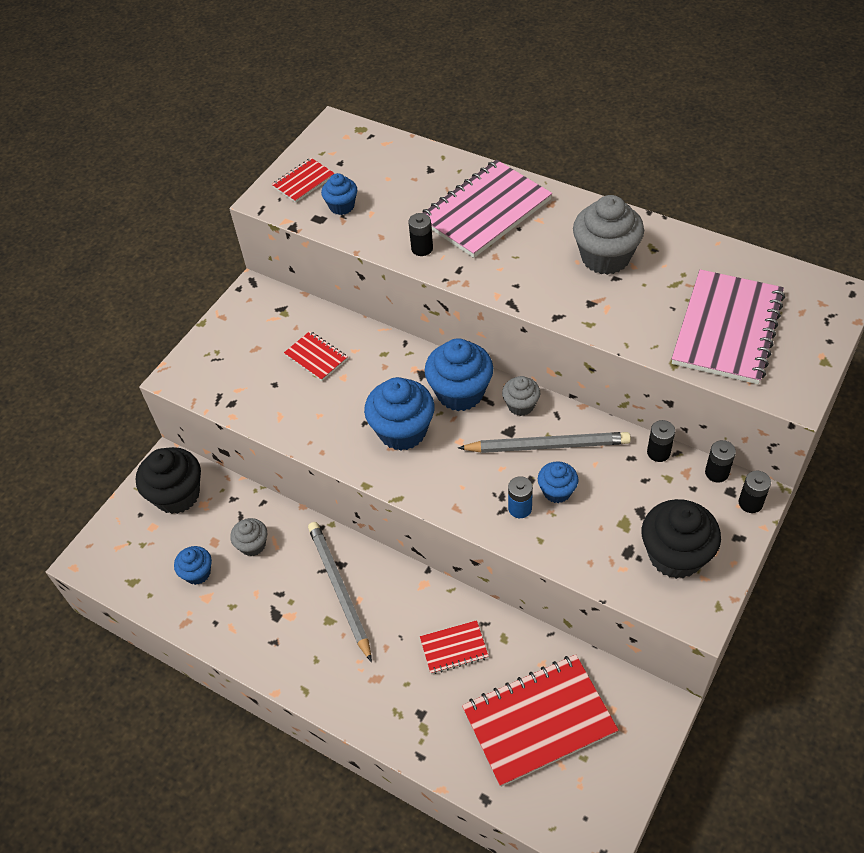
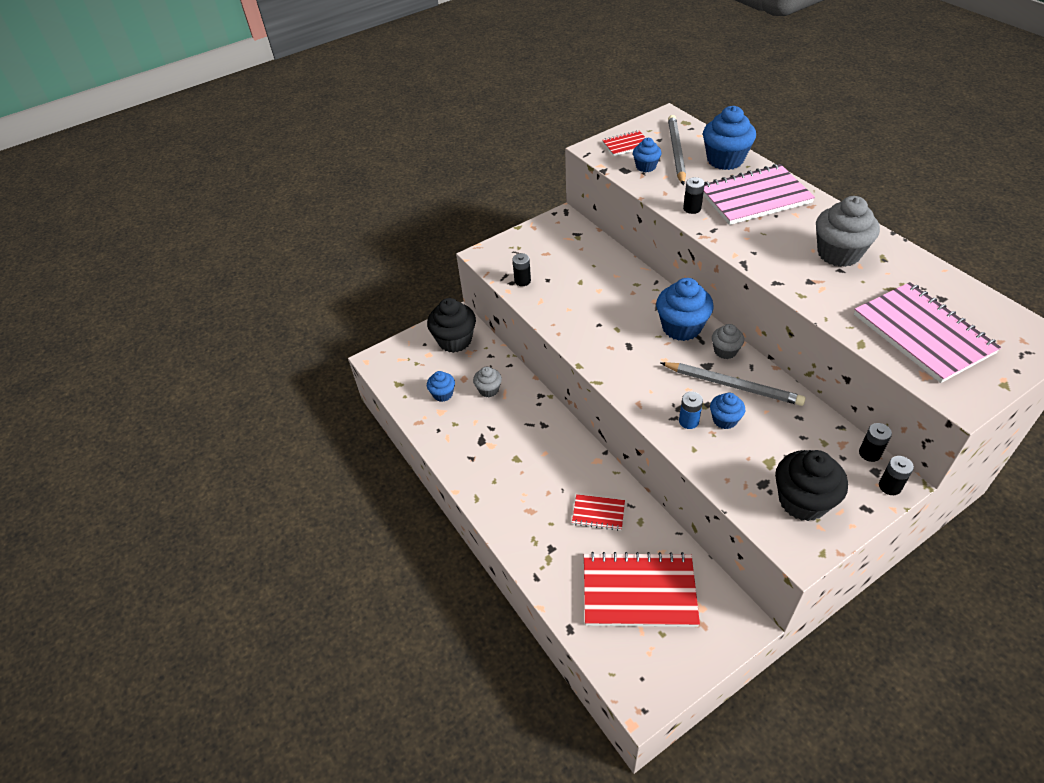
camera: 25 degrees right, 5 degrees down
(316, 357) = (586, 271): red notebook -> none
(339, 589) = (534, 441): grey pencil -> grey pencil (676, 152)
(402, 431) = (624, 339): blue cupcake -> blue cupcake (725, 160)
(658, 452) = (824, 421): black battery -> black battery (522, 281)
(727, 329) = (922, 334): pink notebook -> pink notebook turned 75 degrees counterclockwise

